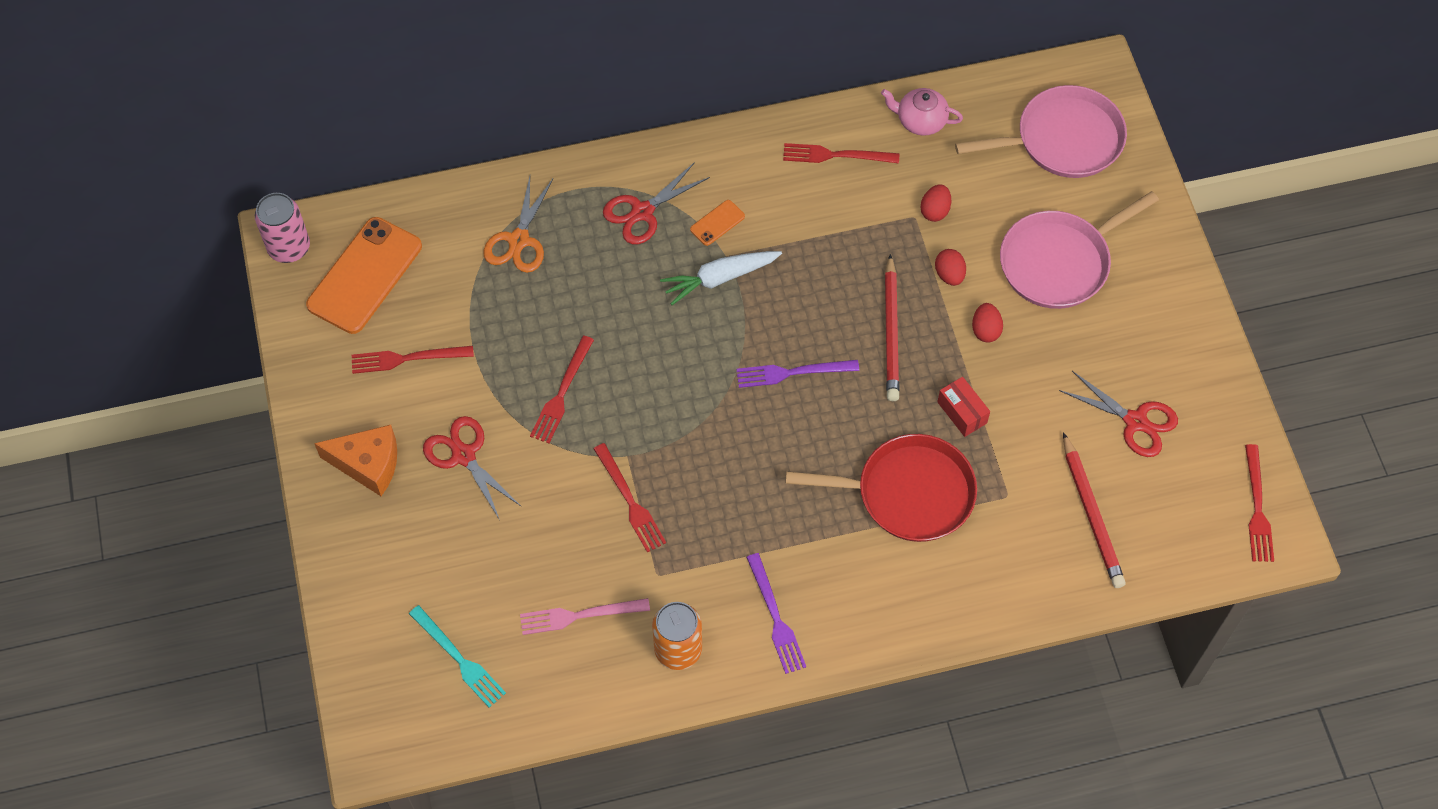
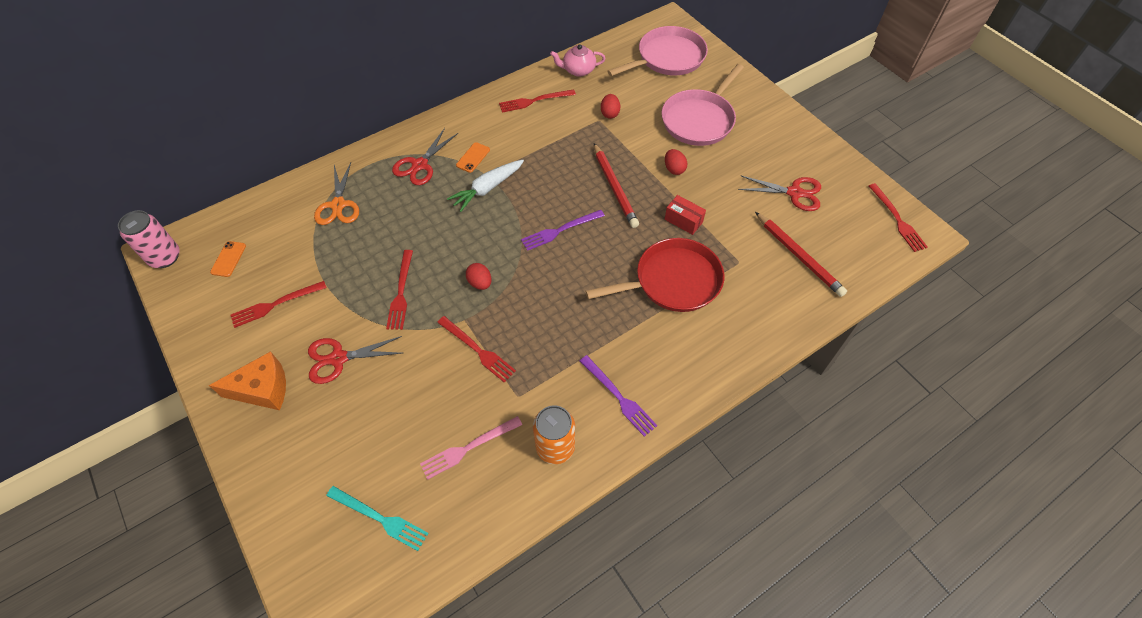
camera: 20 degrees left, 5 degrees down
(365, 276) = (228, 259): orange phone -> orange phone, size x0.44
(463, 455) = (338, 358): red scissors -> red scissors turned 45 degrees counterclockwise
(949, 275) = (636, 145): red egg -> red egg (480, 283)

